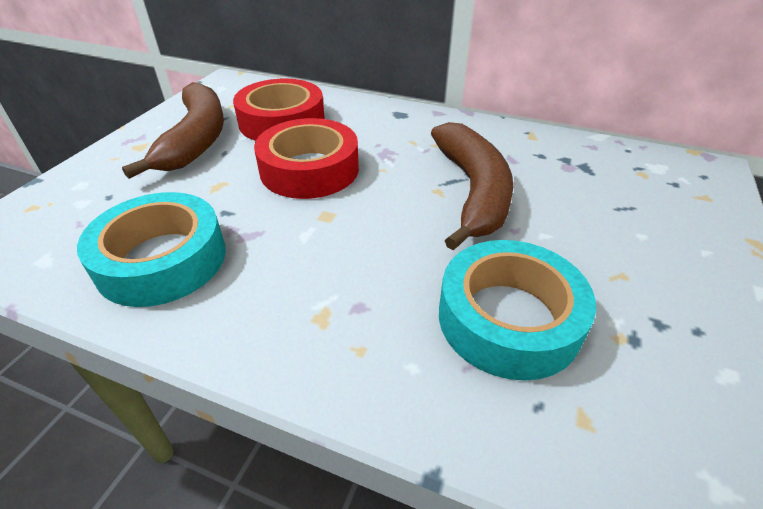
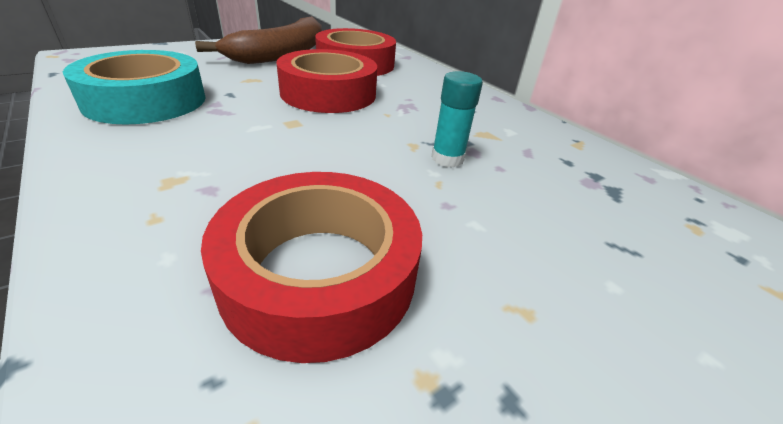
camera: 30 degrees right, 5 degrees down
(473, 192) = (447, 158): brown banana -> turquoise glue stick
(508, 319) = (319, 273): turquoise tape -> red tape

